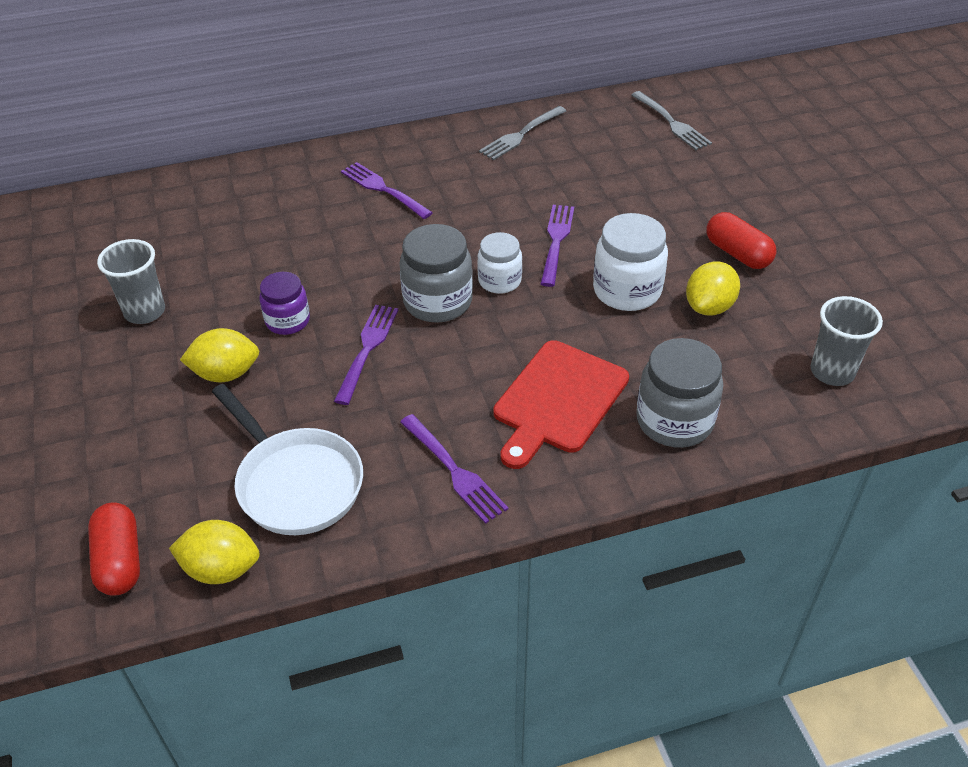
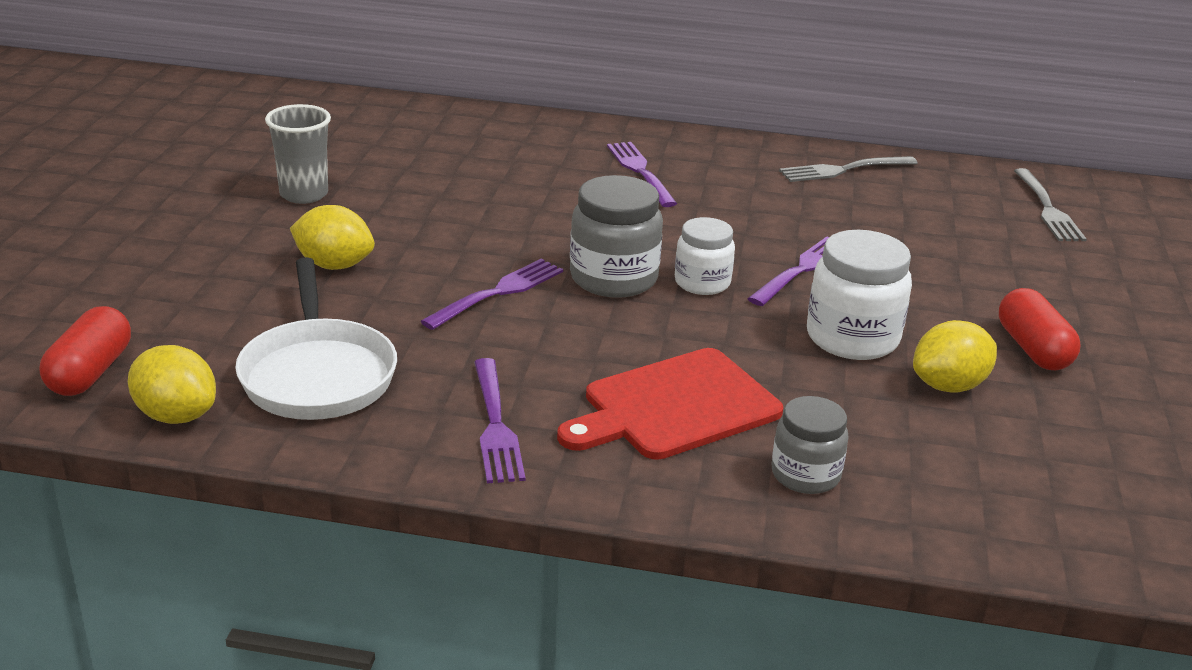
camera: 25 degrees right, 15 degrees down
(287, 321) = (437, 244): purple jar -> none
(674, 421) = (805, 475): grey jar -> grey jar, size x0.64
(832, 372) = (1070, 502): grey cup -> none

